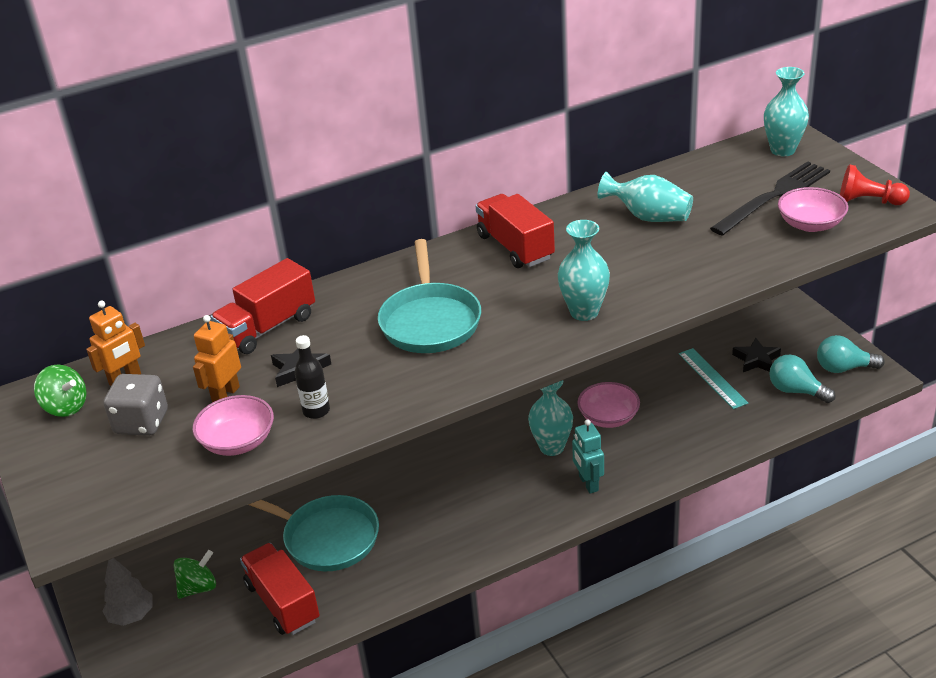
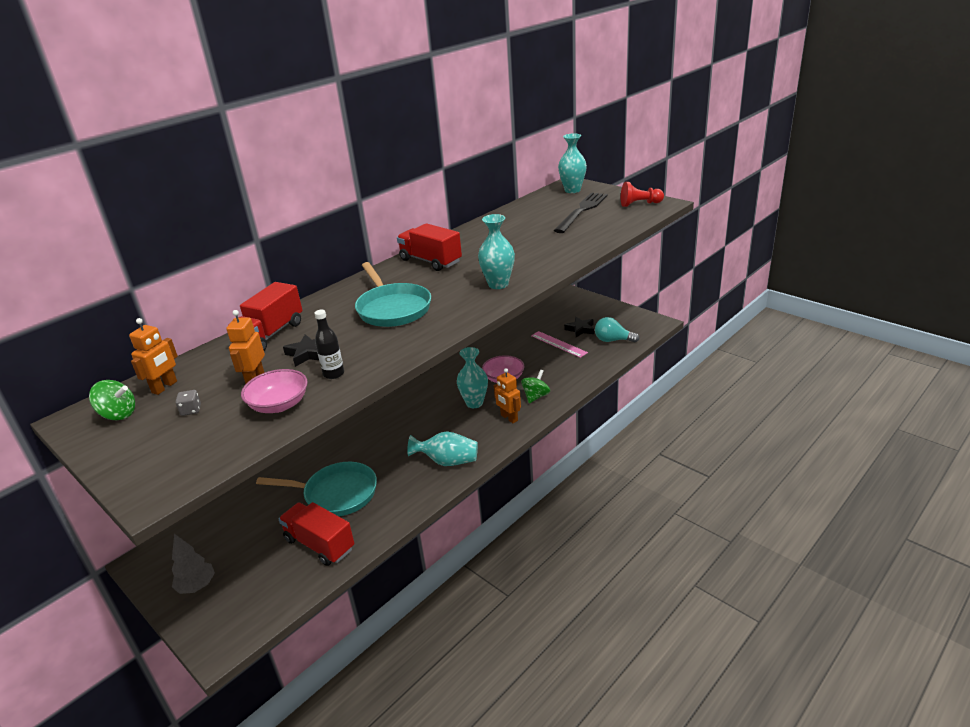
camera: 20 degrees left, 5 degrees down
(142, 422) = (191, 410): grey dice -> grey dice, size x0.49
(198, 587) = (247, 552): green spinning top -> green spinning top (536, 396)
(588, 483) = (509, 418): turquoise robot -> orange robot
(649, 217) = (510, 232): turquoise vase -> turquoise vase (447, 461)
(712, 378) = (558, 344): turquoise ruler -> pink ruler
(810, 224) = (613, 219): pink bowl -> none
(843, 368) = (634, 323): turquoise light bulb -> none

